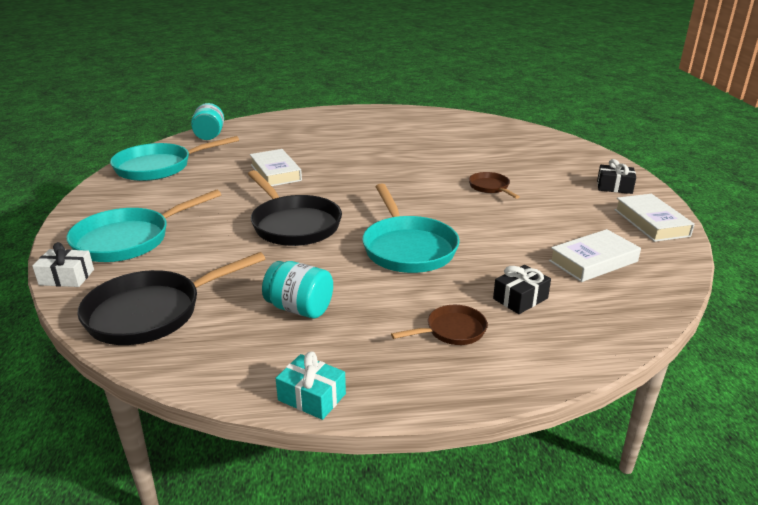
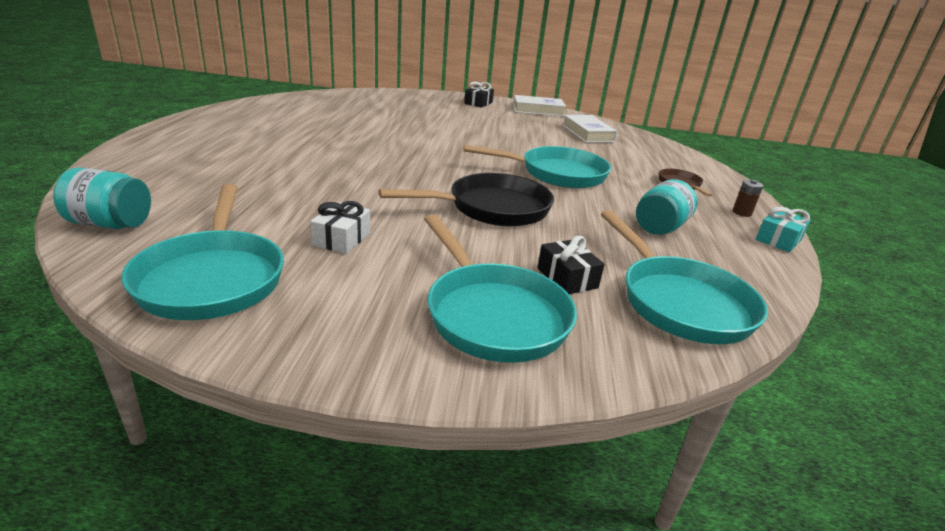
camera: 80 degrees left, 0 degrees up
(66, 277) = (599, 371): white gift -> white gift (342, 239)
(152, 312) = (680, 302): black pan -> turquoise pan
(275, 172) = (335, 198): white book -> none
(385, 376) = (742, 213): none -> brown battery
(490, 187) = (455, 129): brown pan -> none
(520, 298) = (636, 160): black gift -> black gift (567, 278)

